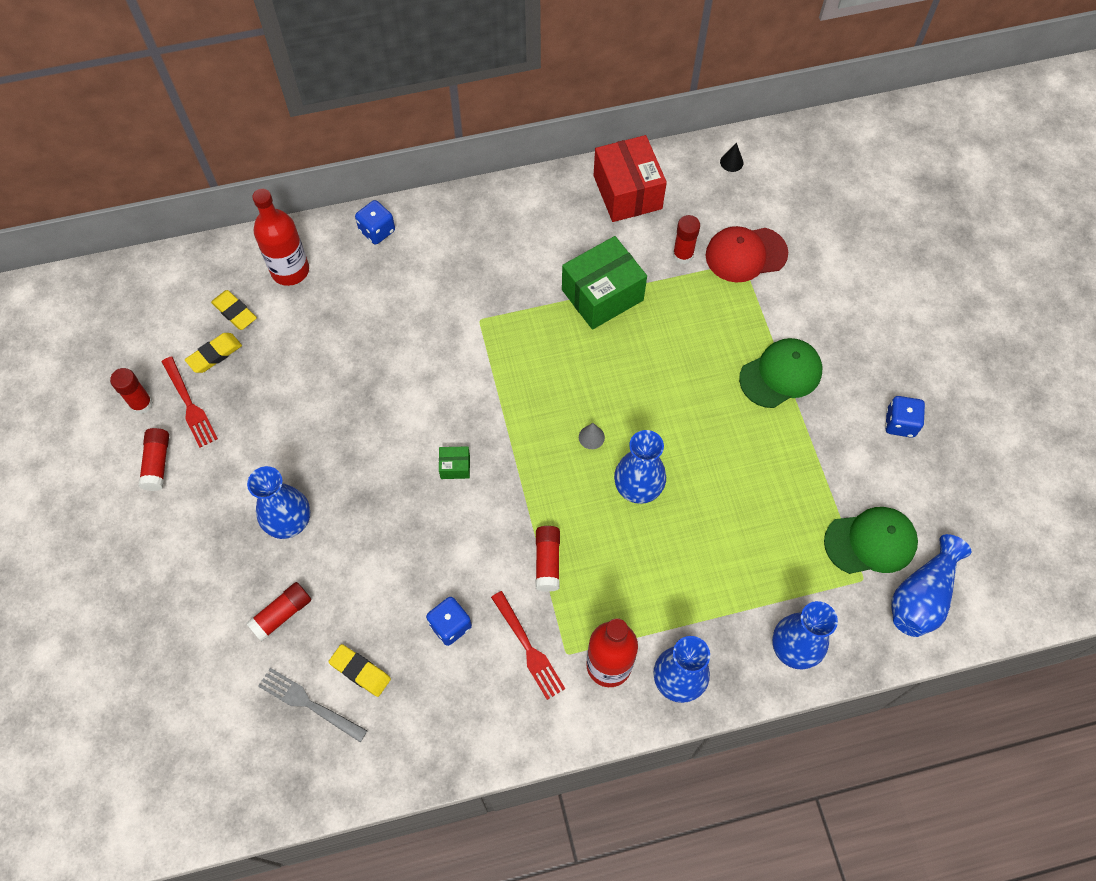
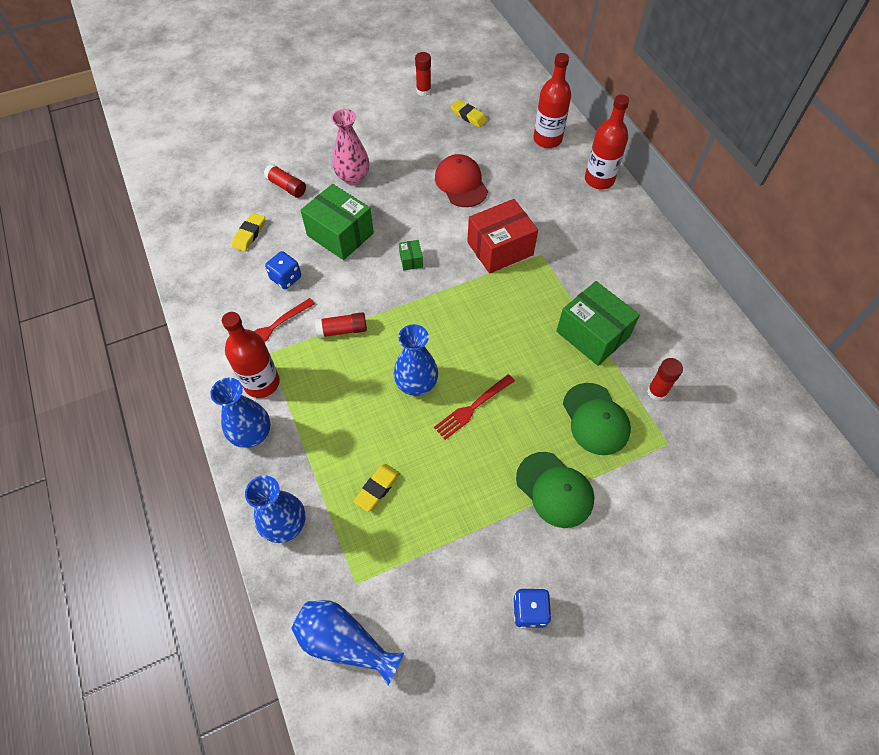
camera: 80 degrees right, 5 degrees down
(157, 463) = (383, 107): red glue stick -> none
(189, 405) = (428, 112): red fork -> red fork (472, 408)
(235, 312) = (504, 119): yellow eraser -> yellow eraser (377, 488)
(289, 521) = (353, 177): blue vase -> pink vase
(309, 703) = (226, 212): grey fork -> none
(377, 231) = (599, 180): blue dice -> red bottle
(390, 548) = (340, 234): none -> green box
(591, 437) = (455, 345): grey cone -> none
(627, 192) = (707, 339): red box -> red box (500, 248)
(731, 162) = (781, 422): black cone -> none
(745, 254) = (678, 445): red cap -> red cap (461, 183)
(870, 542) = (395, 588): green cap -> green cap (595, 419)

